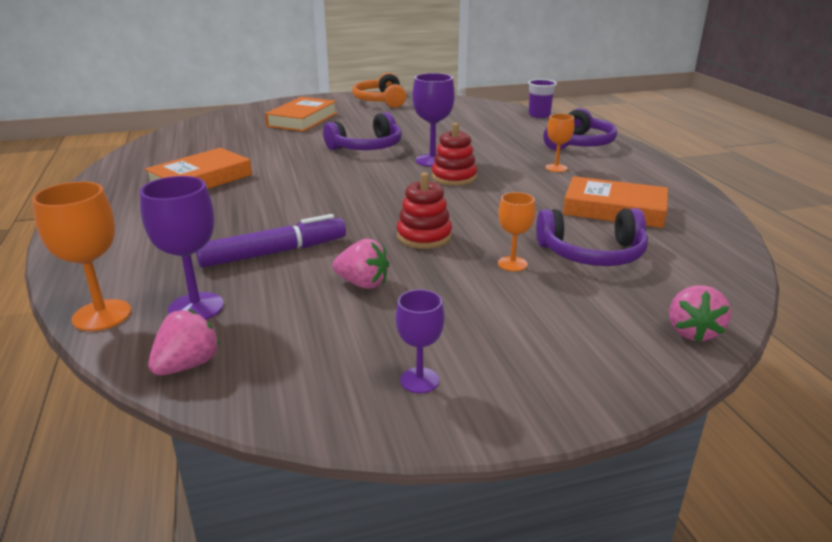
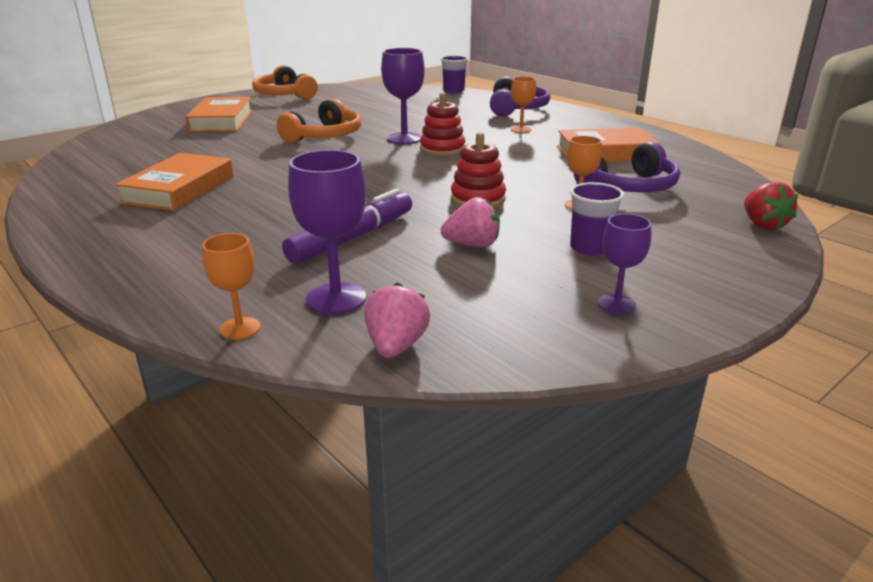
camera: 25 degrees left, 0 degrees up
(102, 315) = (240, 328): orange goblet -> orange goblet, size x0.62
(367, 147) = (325, 136): purple headphones -> orange headphones
(467, 313) = (590, 248): none -> purple cup
(692, 332) = (763, 225): pink strawberry -> red strawberry

